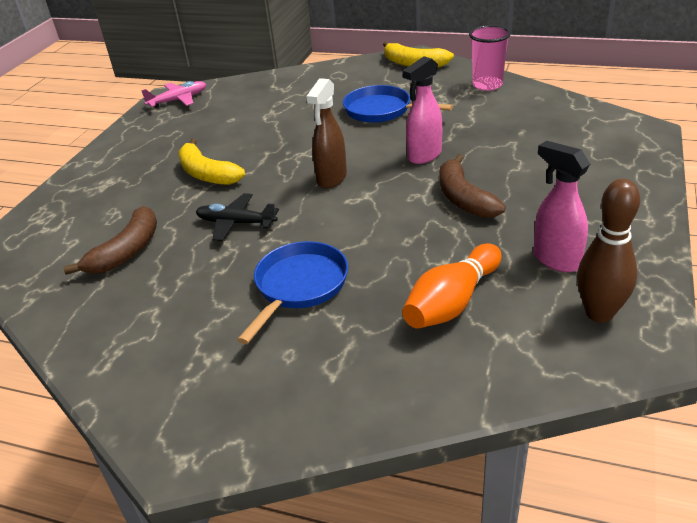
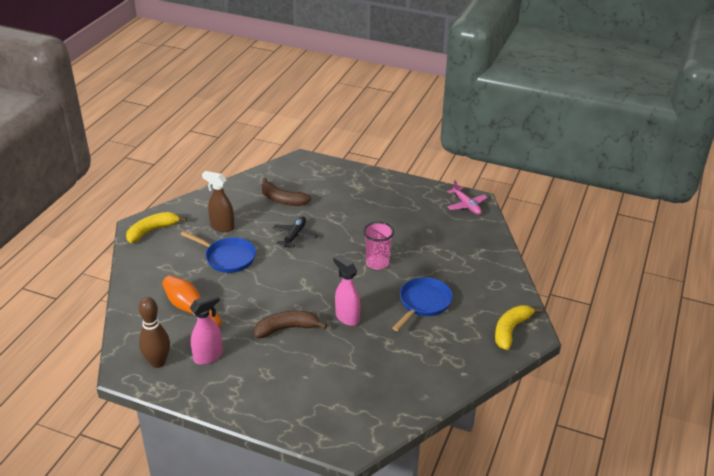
camera: 90 degrees right, 0 degrees up
(207, 174) = (355, 223): yellow banana -> yellow banana (152, 231)
(331, 179) = (331, 273): brown spray bottle -> brown spray bottle (222, 227)
(487, 85) = (456, 369): pink cup -> pink cup (377, 263)

